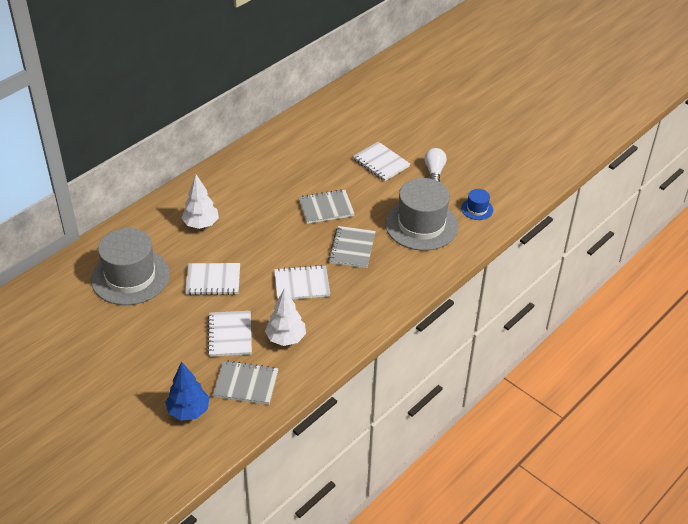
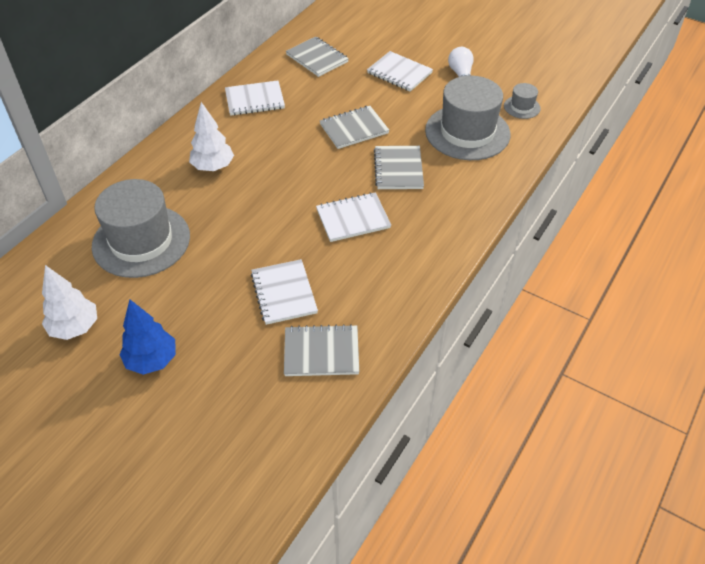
camera: 10 degrees left, 5 degrees up
(189, 411) = (258, 401): blue tree -> blue tree (152, 360)
(213, 280) = (245, 230): white notebook -> white notebook (255, 100)
(286, 338) = (354, 287): white tree -> white tree (75, 328)
(314, 139) = (317, 58): none -> grey notebook
(477, 209) = (522, 107): blue hat -> grey hat

